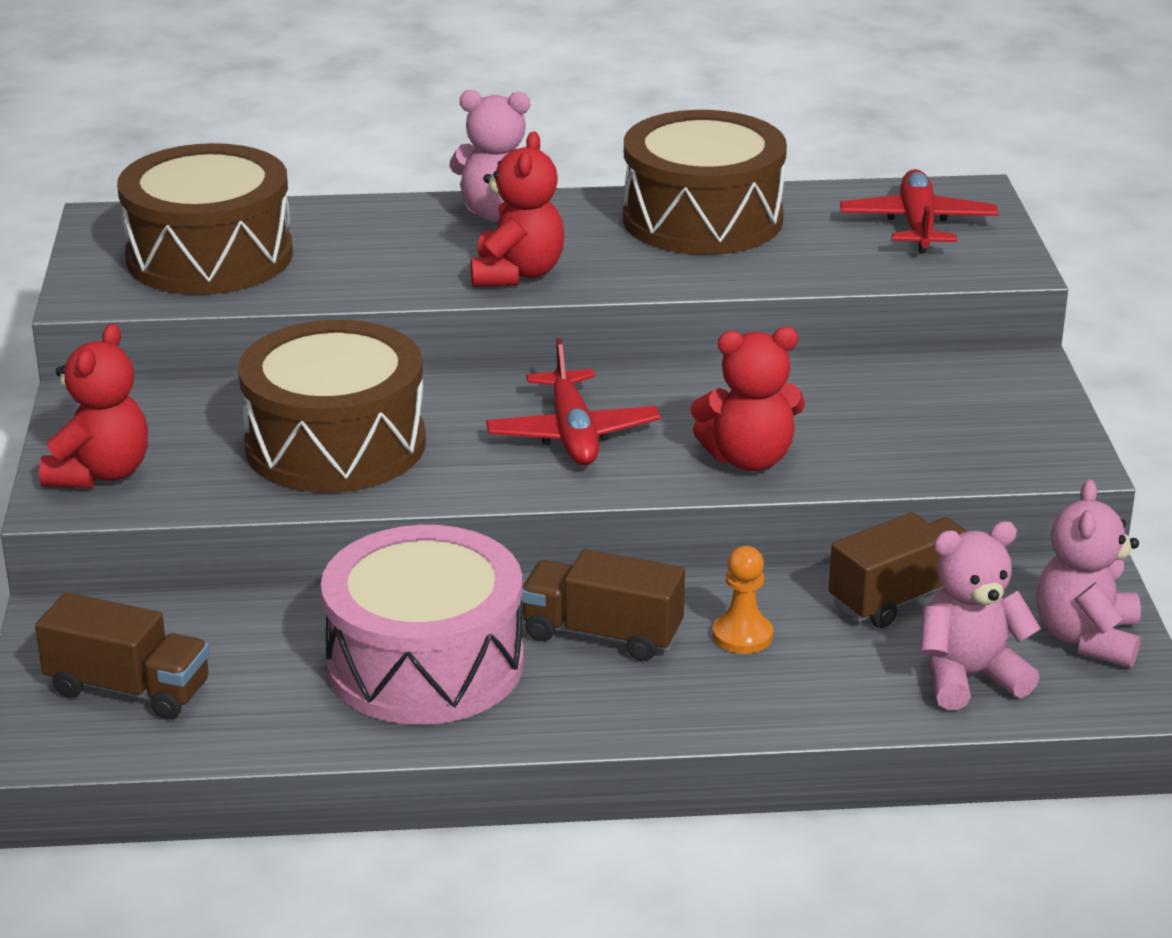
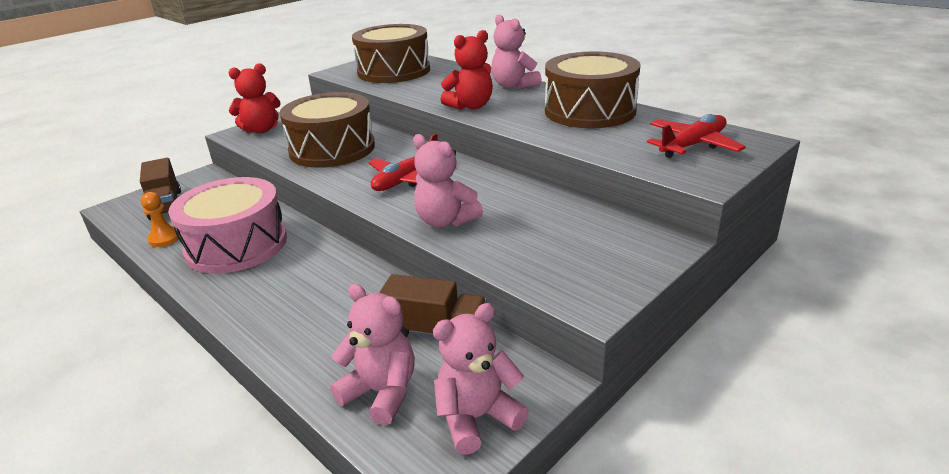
camera: 50 degrees right, 0 degrees up
(602, 634) = (302, 269): brown truck -> none
(742, 635) = (342, 303): orange pawn -> orange pawn (164, 239)
(749, 459) = (445, 221): red teddy bear -> pink teddy bear

